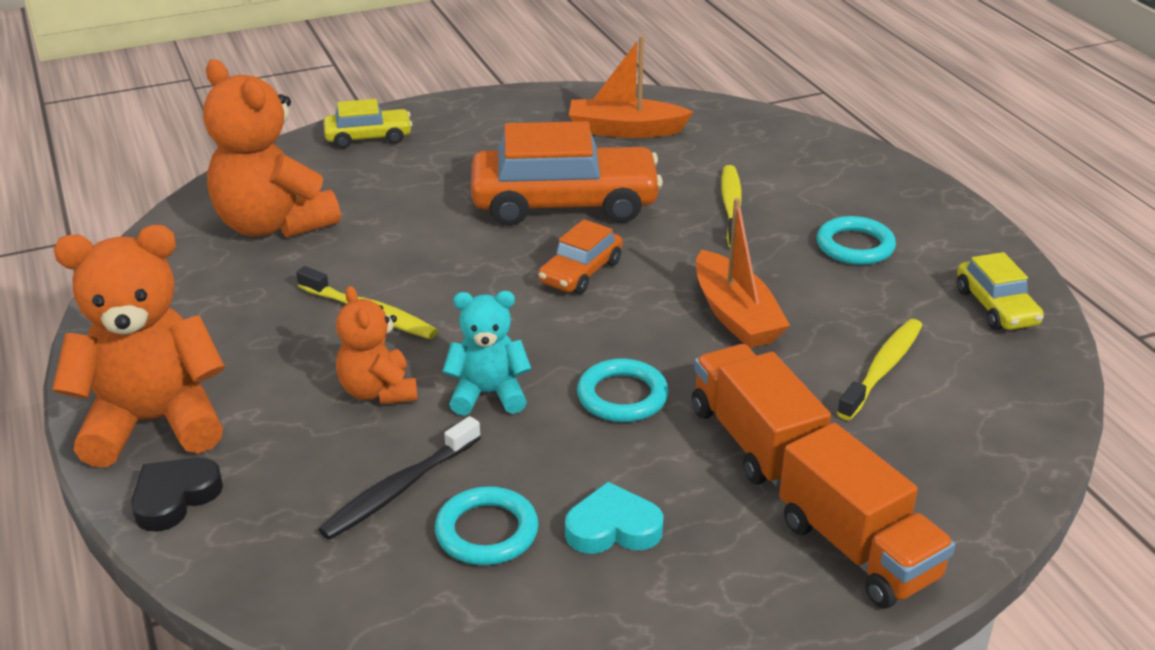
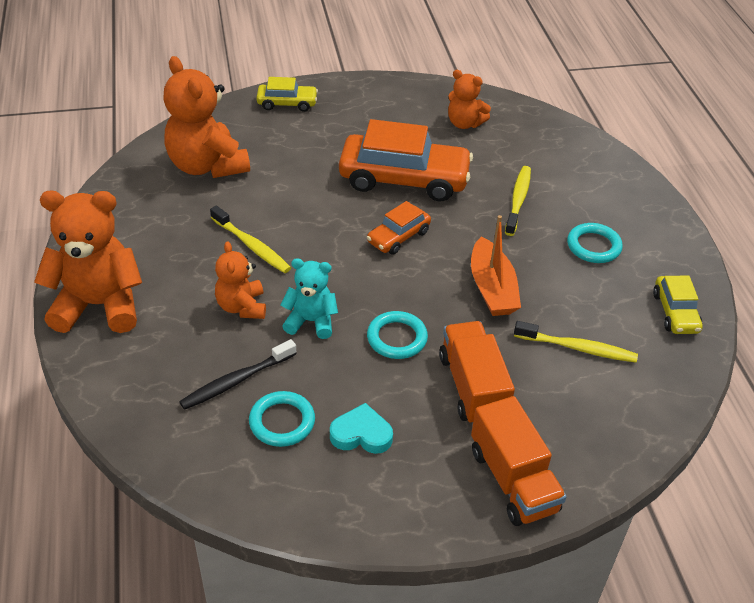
camera: 10 degrees right, 10 degrees up
(175, 498) = (99, 362): black heart -> none
(625, 130) = (464, 123): orange boat -> orange teddy bear
(882, 369) = (577, 348): yellow toothbrush -> yellow toothbrush turned 60 degrees clockwise

